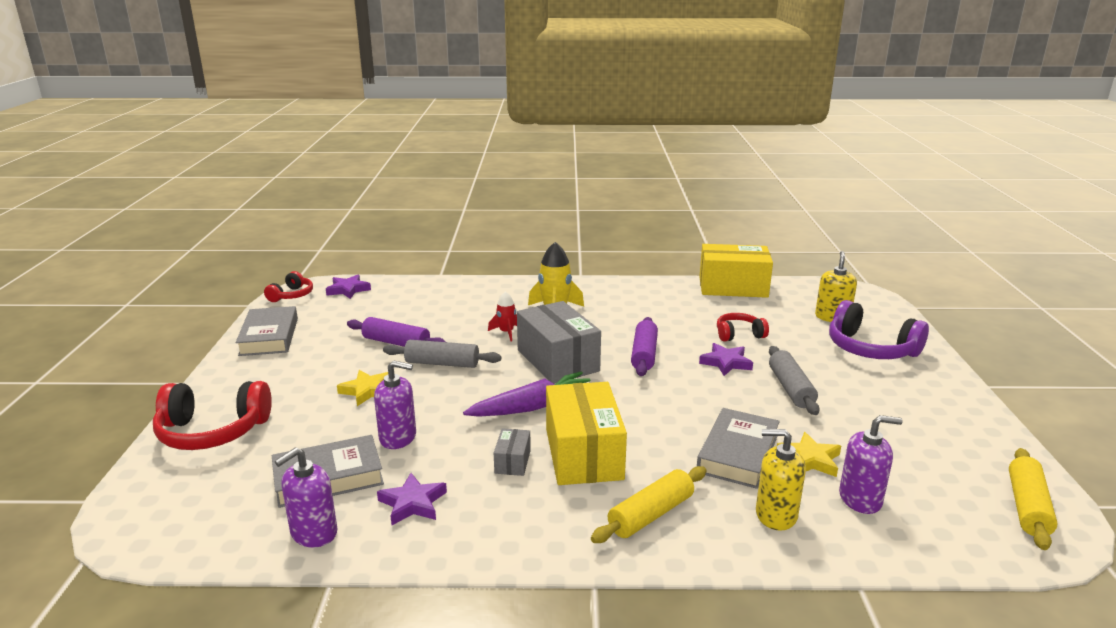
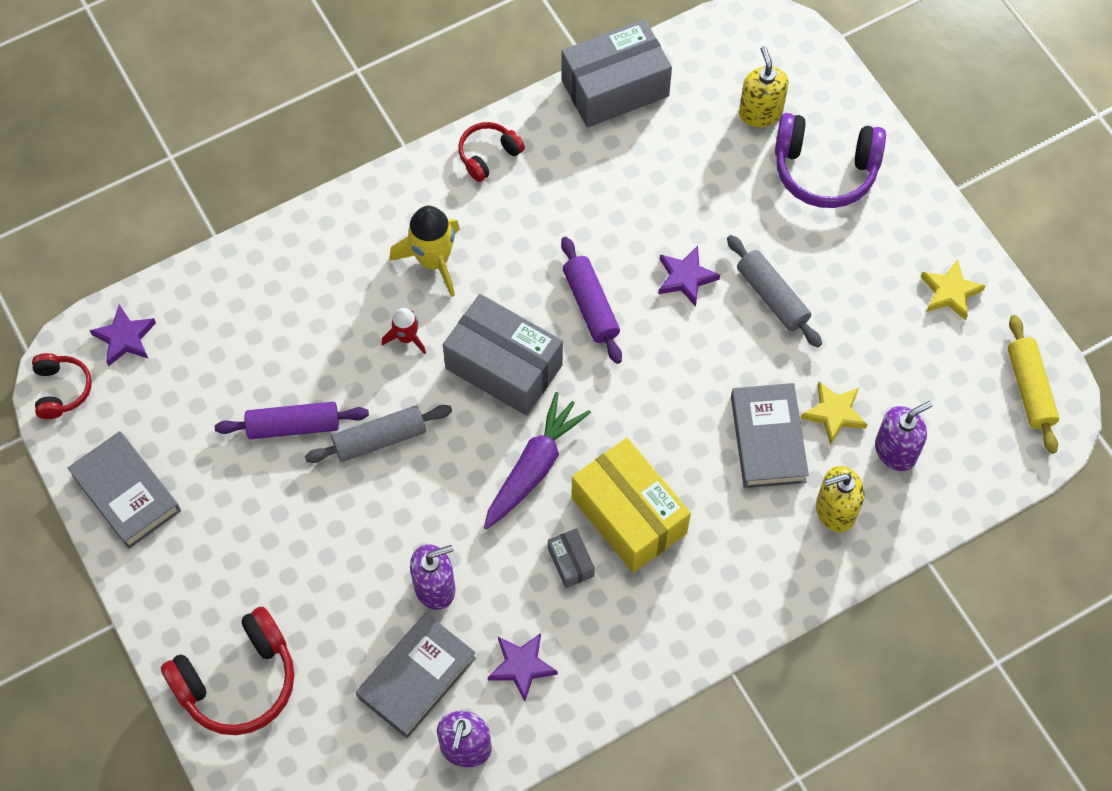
camera: 30 degrees left, 40 degrees up
(367, 391) = (338, 531): yellow star -> yellow star (950, 292)
(651, 515) = (734, 567): yellow rolling pin -> none
(733, 287) = (615, 88): yellow box -> grey box
(739, 334) = (673, 208): red headphones -> red headphones (488, 155)

